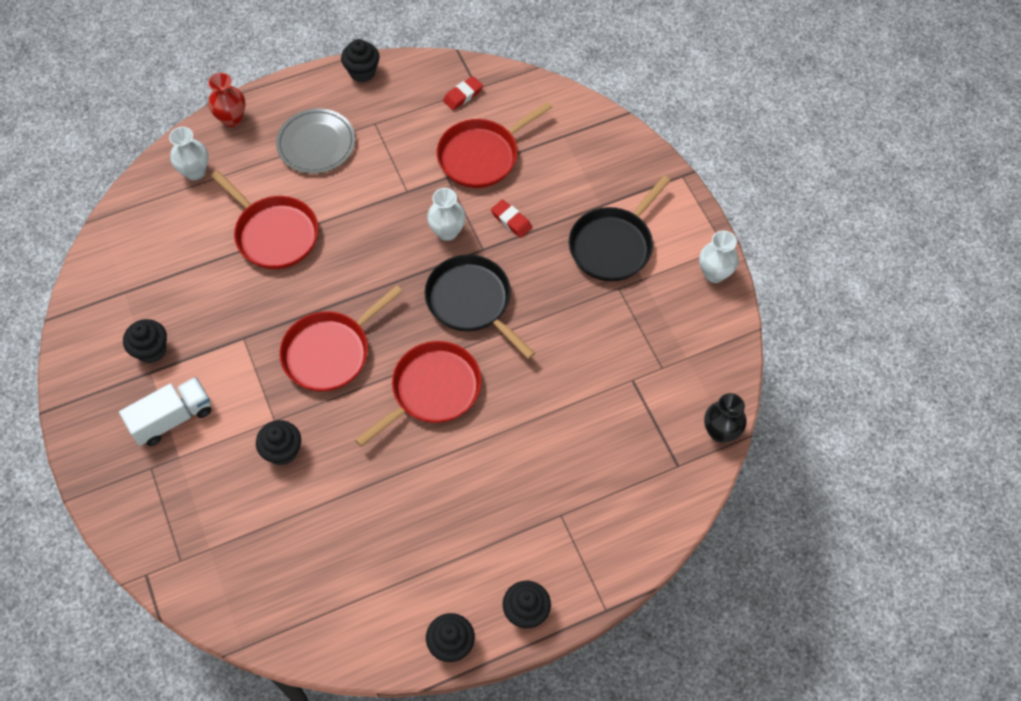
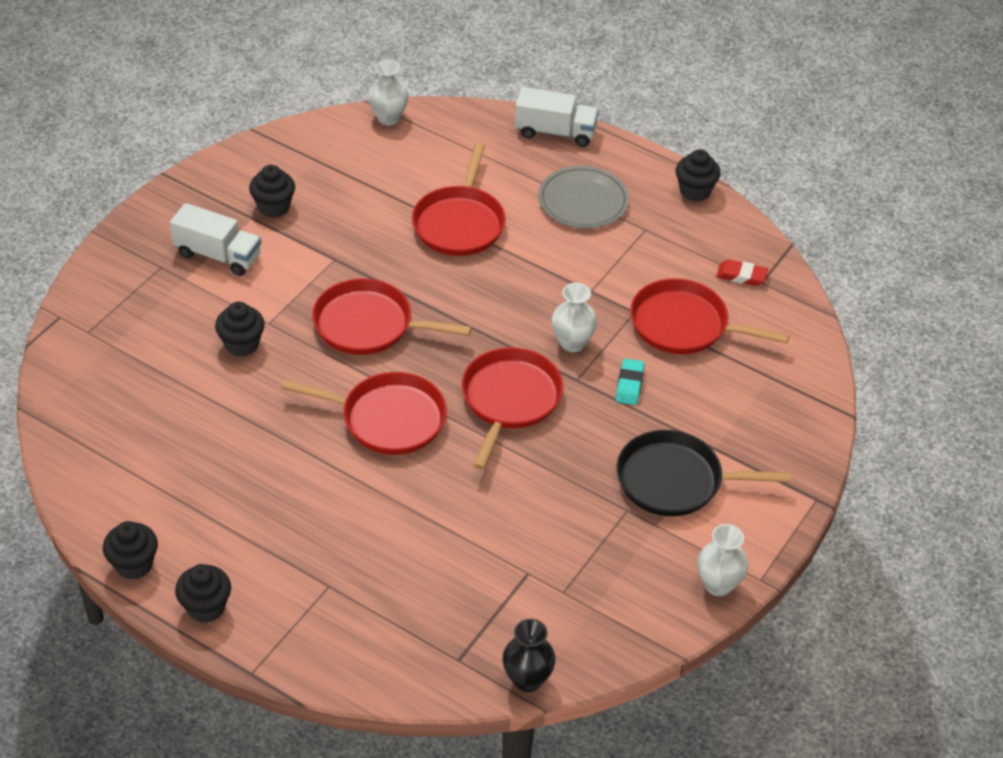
camera: 55 degrees right, 15 degrees down
(195, 172) = (477, 139): white vase -> white vase (388, 118)
(232, 119) = (555, 132): red vase -> white truck
(471, 302) = (509, 400): black pan -> red pan
(511, 220) = (629, 385): red eraser -> turquoise eraser

